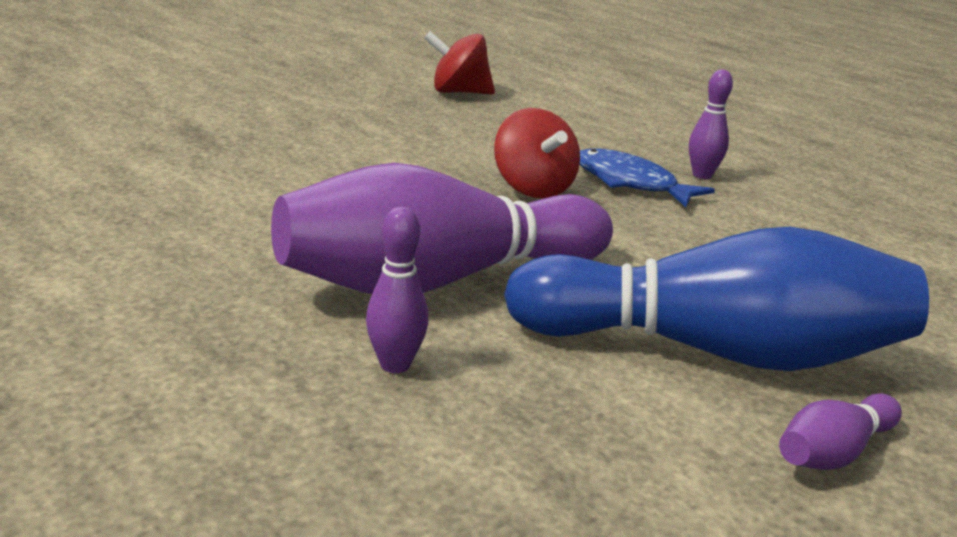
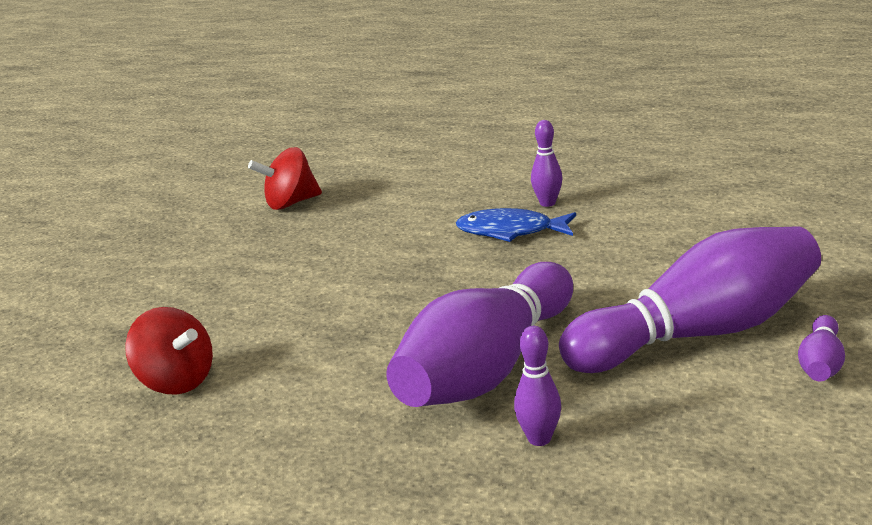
camera: 25 degrees left, 0 degrees up
(532, 188) = (454, 266): red spinning top -> red spinning top (177, 381)
(713, 351) = (699, 333): blue bowling pin -> purple bowling pin

